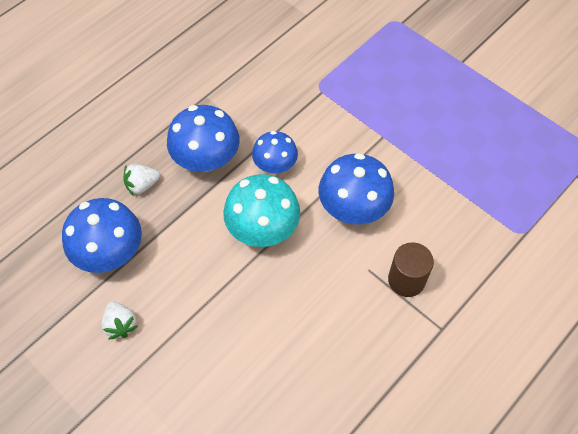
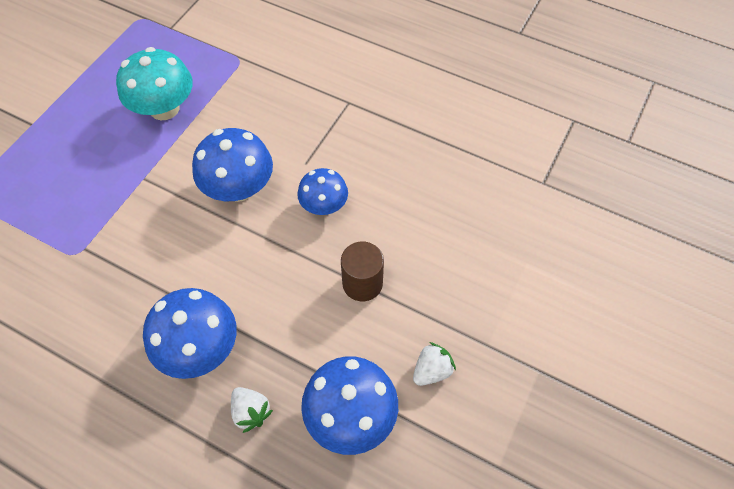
camera: 105 degrees left, 0 degrees up
(263, 229) = (282, 263): turquoise mushroom -> turquoise mushroom (164, 108)
(275, 165) = (197, 272): blue mushroom -> blue mushroom (324, 205)
(406, 280) = (308, 133): brown cylinder -> brown cylinder (362, 283)

